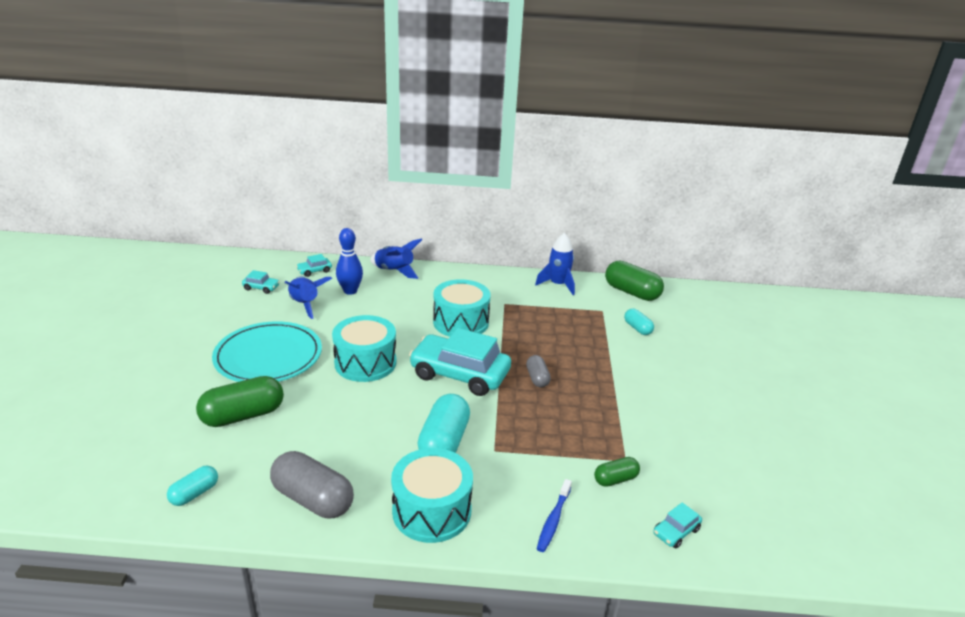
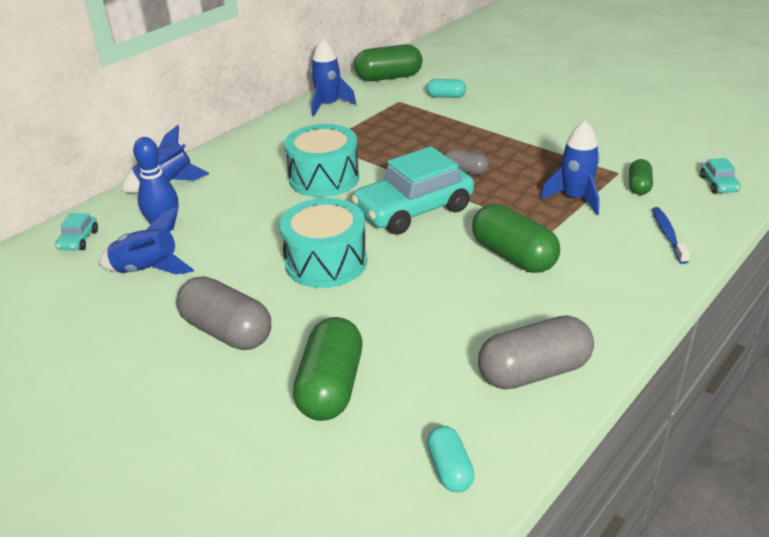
camera: 50 degrees left, 5 degrees up
(261, 288) = (55, 294): turquoise car -> none
(268, 356) = (227, 332): turquoise plate -> grey capsule
(431, 511) = (609, 297): turquoise drum -> none
(444, 442) = (513, 256): turquoise capsule -> green capsule
(553, 520) = (668, 235): blue toothbrush -> blue toothbrush turned 150 degrees counterclockwise
(556, 448) = (575, 198): none -> blue rocket

